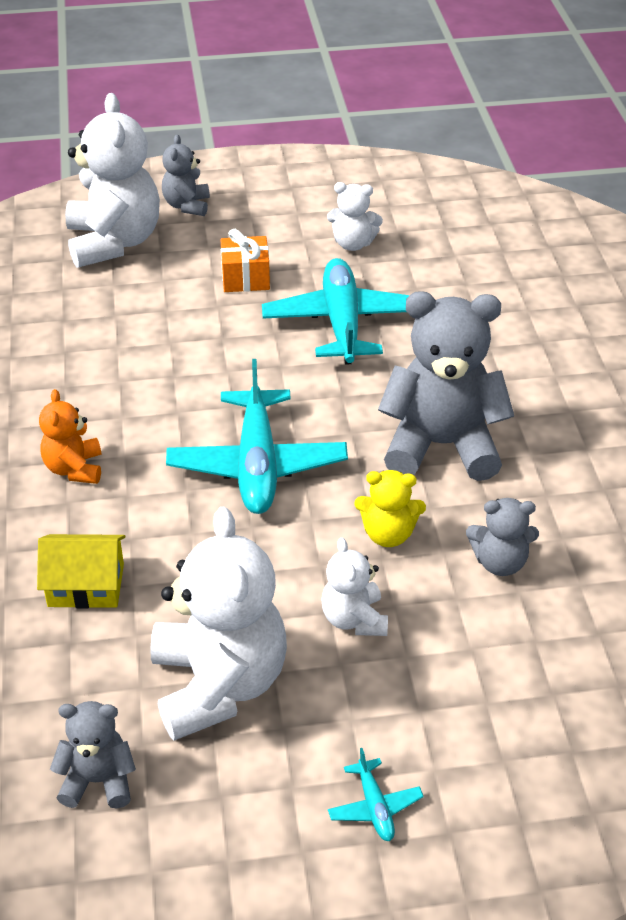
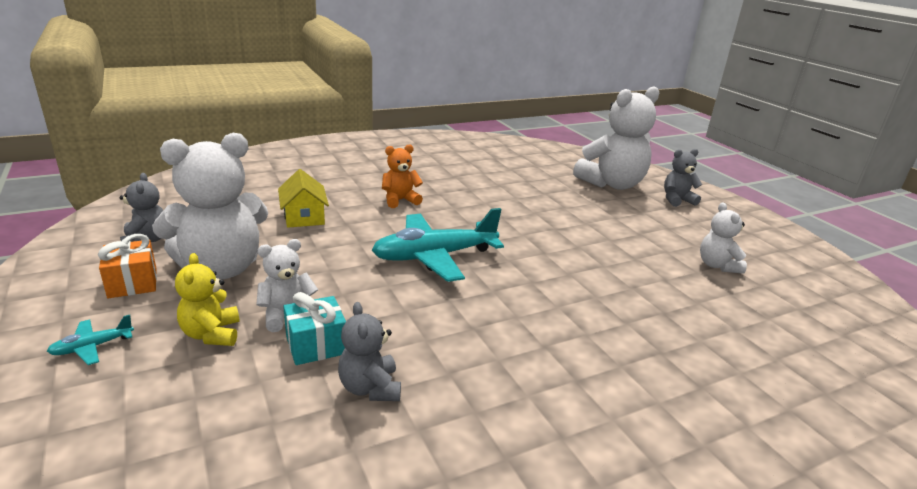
camera: 70 degrees right, 15 degrees down
(245, 278) = (625, 228): orange gift -> orange gift (133, 283)
(342, 323) = (616, 272): turquoise plane -> none
(388, 534) = (385, 321): yellow teddy bear -> yellow teddy bear (212, 334)
(419, 598) = (316, 345): none -> turquoise gift
(441, 445) = (505, 337): grey teddy bear -> none

